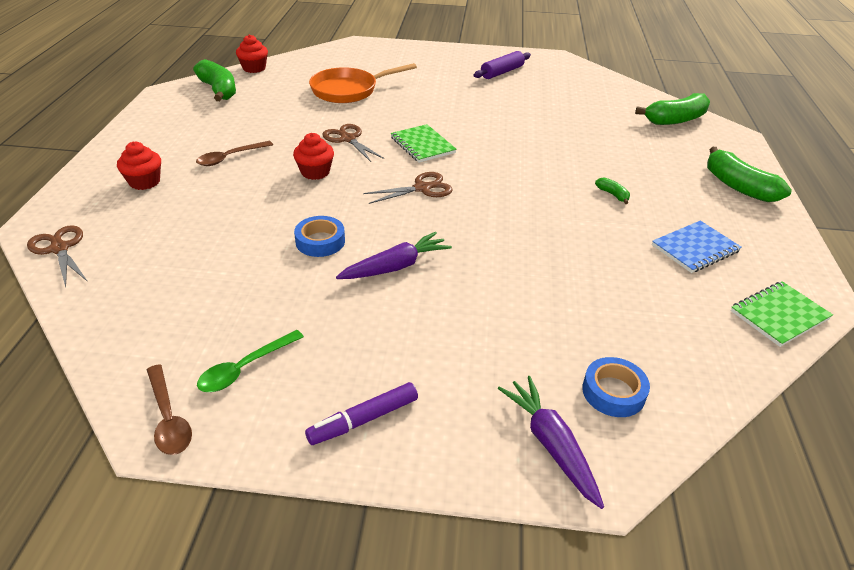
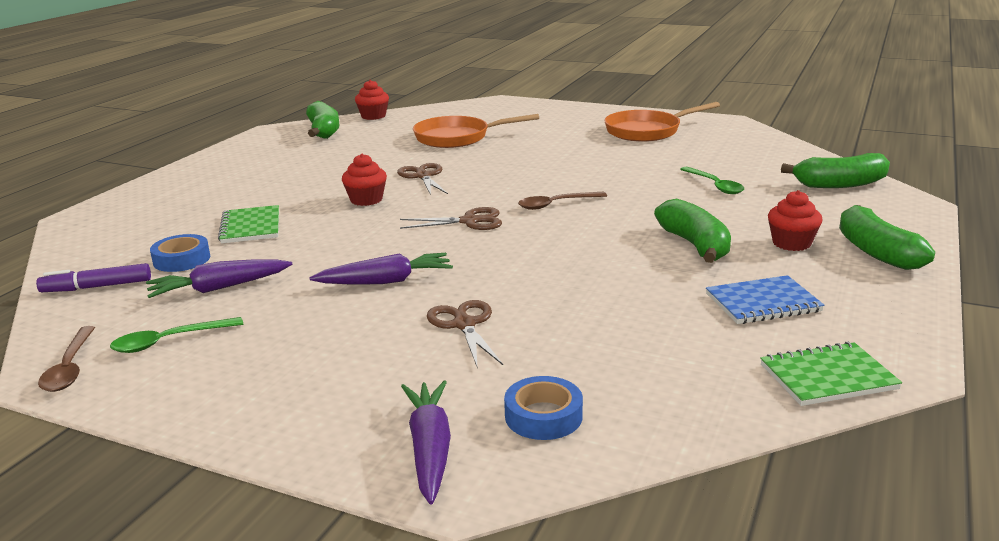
camera: 20 degrees right, 15 degrees down
(59, 249) = (81, 236): brown scissors -> brown scissors (464, 325)
(144, 182) = (196, 195): red cupcake -> red cupcake (791, 243)
(230, 158) = (291, 182): brown spoon -> brown spoon (556, 204)
(249, 296) = (219, 288): none -> purple carrot
(320, 241) = (325, 254): blue tape -> blue tape (182, 259)
(363, 420) = (248, 397): purple marker -> purple marker (97, 287)
(422, 145) = (500, 186): green notebook -> green notebook (251, 227)
(502, 72) = (647, 131): purple rolling pin -> orange pan
(589, 129) = (714, 185): none -> green spoon
(612, 195) = (695, 245): green banana -> green banana, size x2.20

